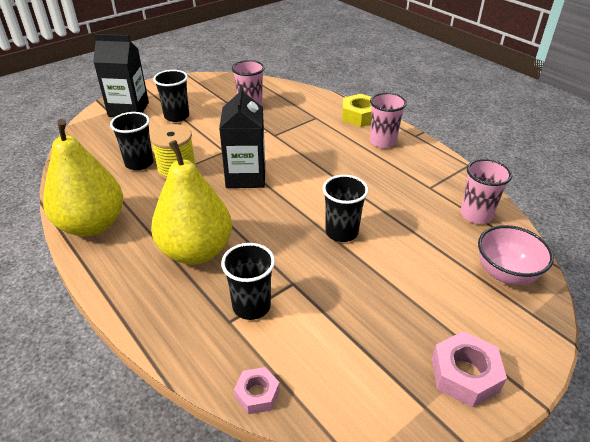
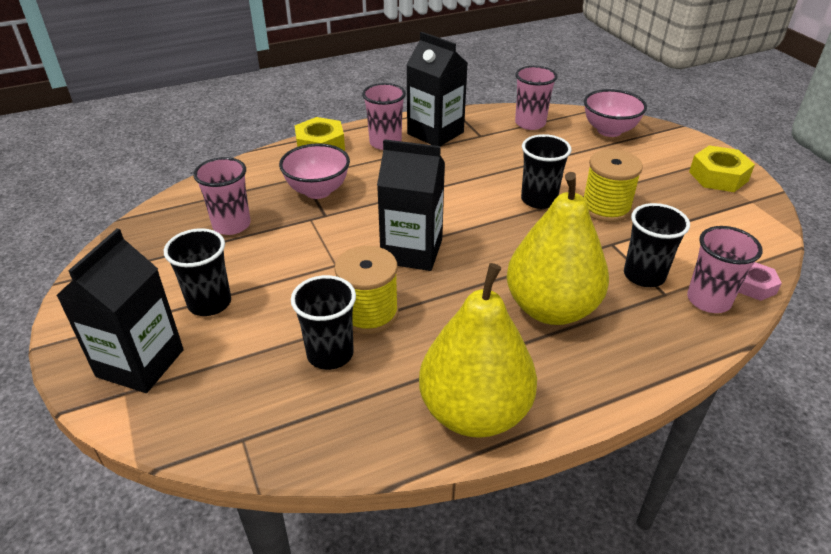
camera: 75 degrees left, 0 degrees up
(226, 354) = (708, 300): none -> pink cup
(301, 126) = (317, 191): none -> pink bowl
(349, 277) = (606, 208): none -> yellow spool
(415, 163) = (435, 133): none -> black carton
(464, 374) = (718, 176): pink nut -> yellow nut

